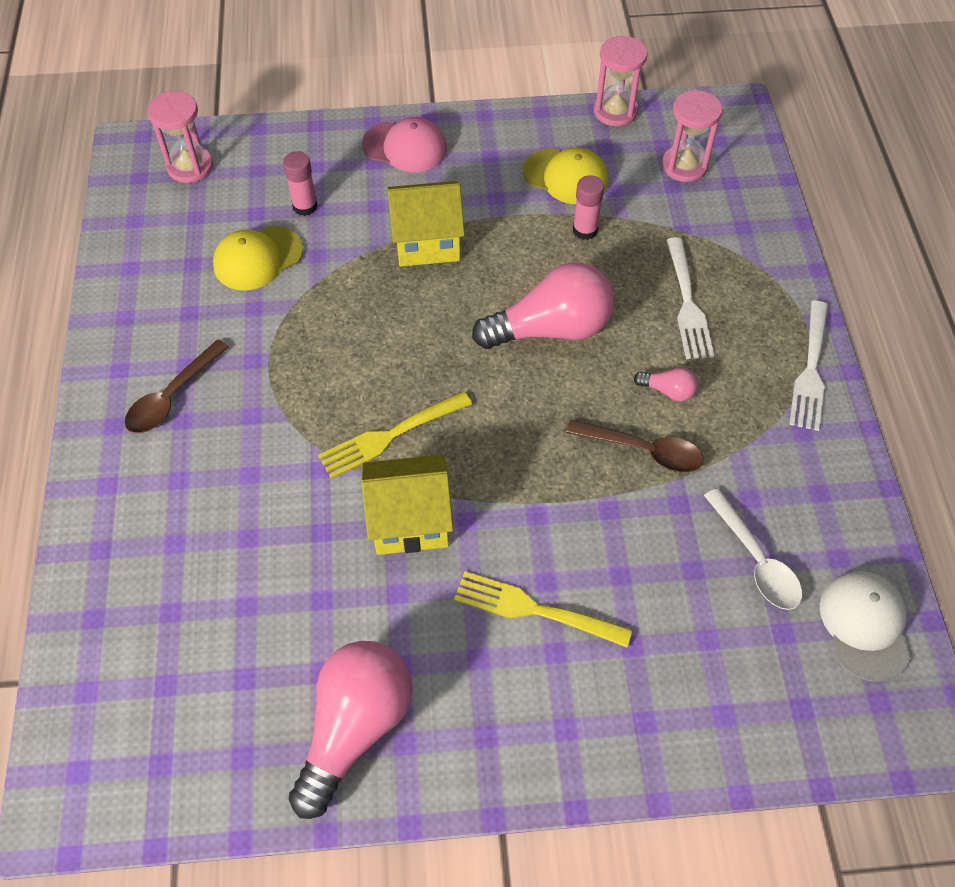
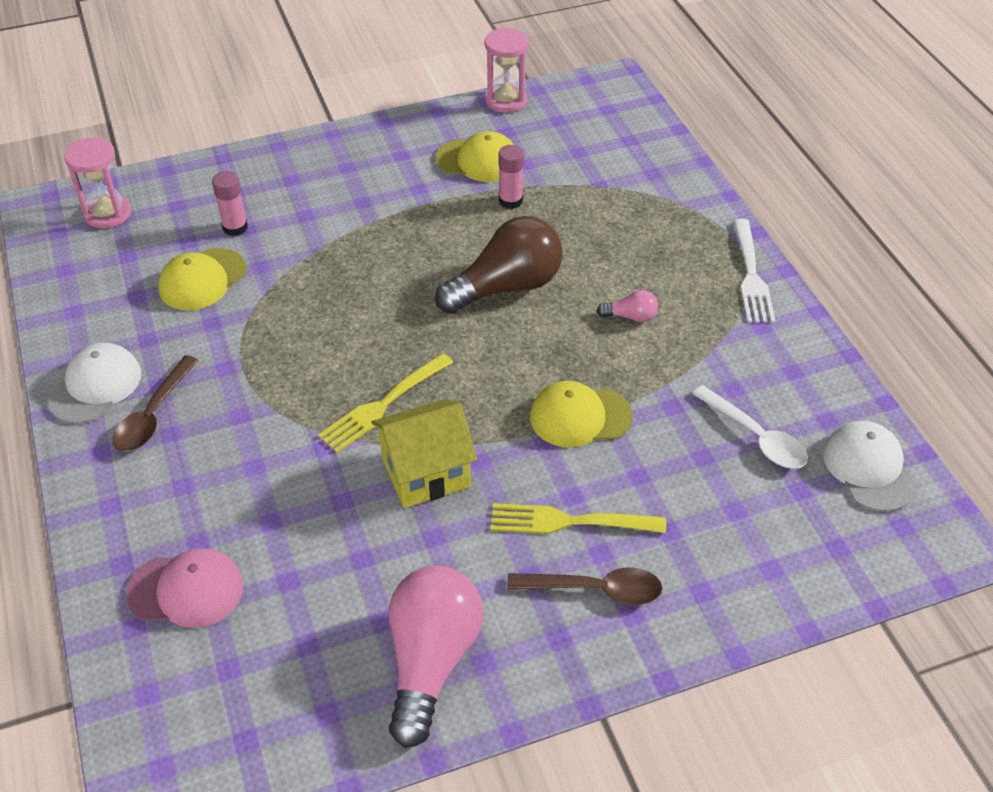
camera: 15 degrees left, 10 degrees down
(128, 354) = (95, 386): none -> white cap
(405, 147) = (317, 161): pink cap -> pink cap (186, 590)
(427, 242) = (364, 237): yellow house -> none
(551, 329) = (506, 287): pink light bulb -> brown light bulb
(581, 494) = (580, 417): none -> yellow cap
(643, 450) = (625, 369): brown spoon -> brown spoon (595, 589)
(684, 165) = (584, 133): pink hourglass -> none
(687, 303) = (624, 243): white fork -> none

